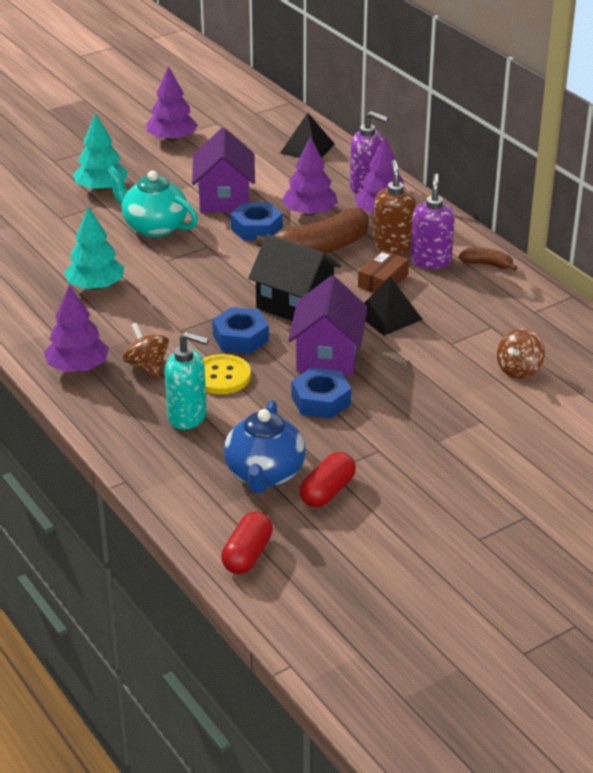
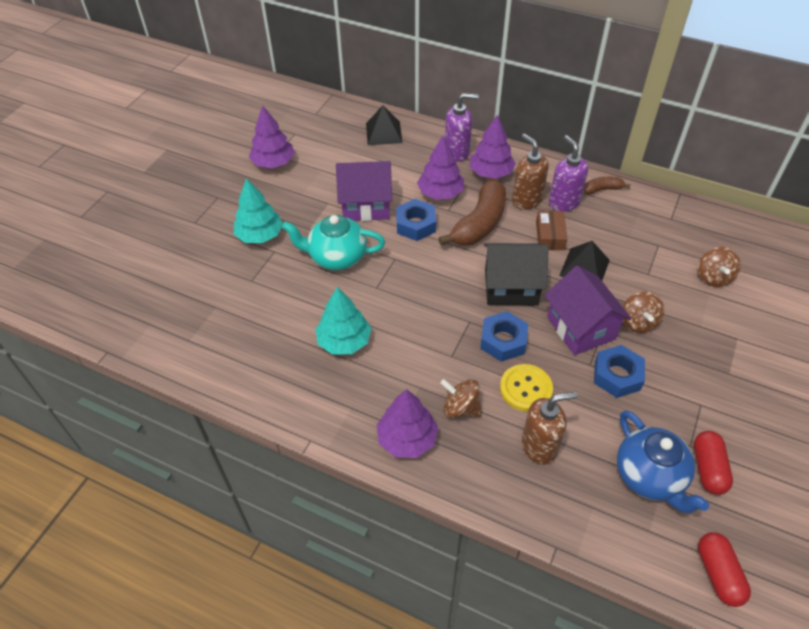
camera: 30 degrees left, 15 degrees up
(187, 417) = (539, 446): turquoise soap dispenser -> brown soap dispenser
(224, 199) = (366, 205): purple house -> purple house turned 60 degrees counterclockwise
(391, 373) = (638, 322): none -> brown spinning top

